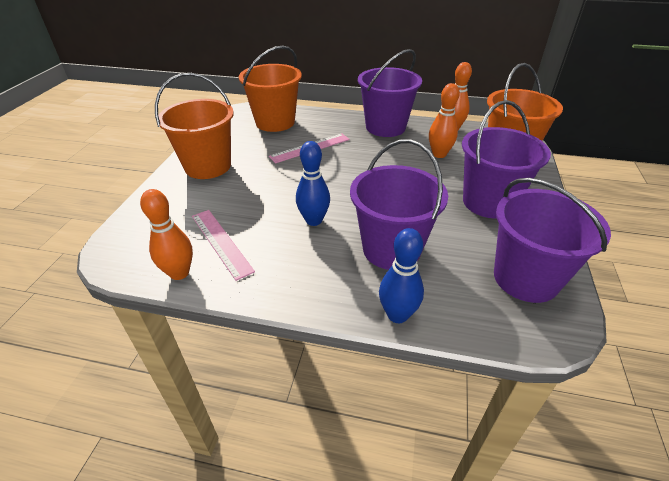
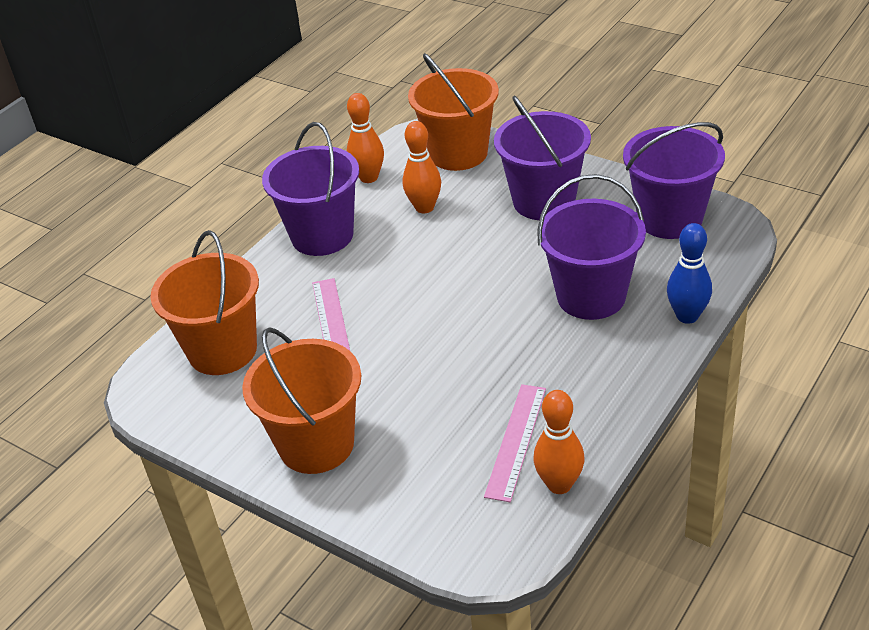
camera: 65 degrees left, 0 degrees up
(221, 242) = (515, 441): pink ruler -> pink ruler turned 60 degrees counterclockwise
(314, 220) = (510, 349): blue bowling pin -> none

